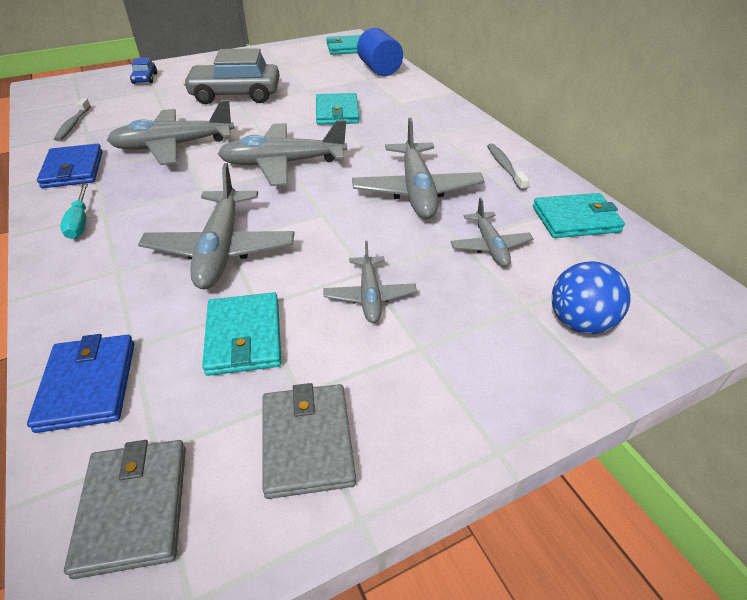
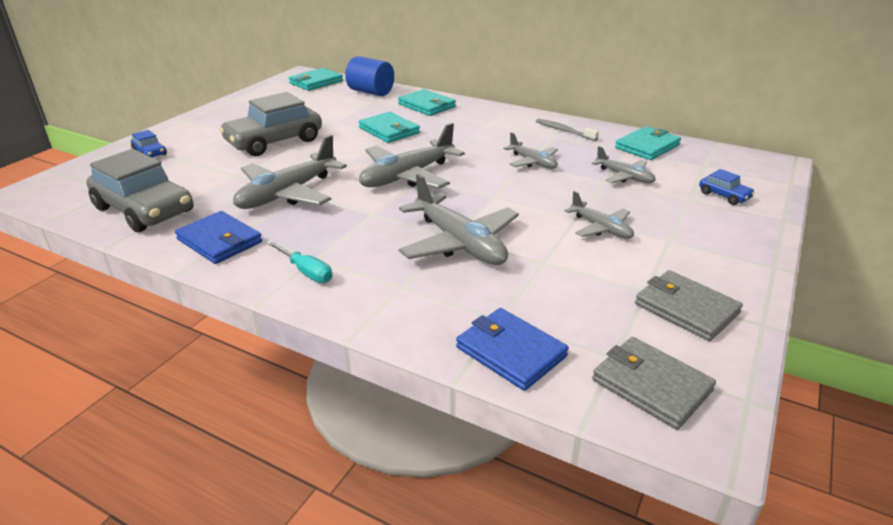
camera: 35 degrees left, 10 degrees down
(73, 125) = (144, 210): grey toothbrush -> grey car
(244, 337) = (564, 280): turquoise wallet -> turquoise wallet (427, 105)
(416, 191) = (532, 162): grey plane -> grey plane, size x0.56
(579, 322) = (724, 195): blue ball -> blue car

